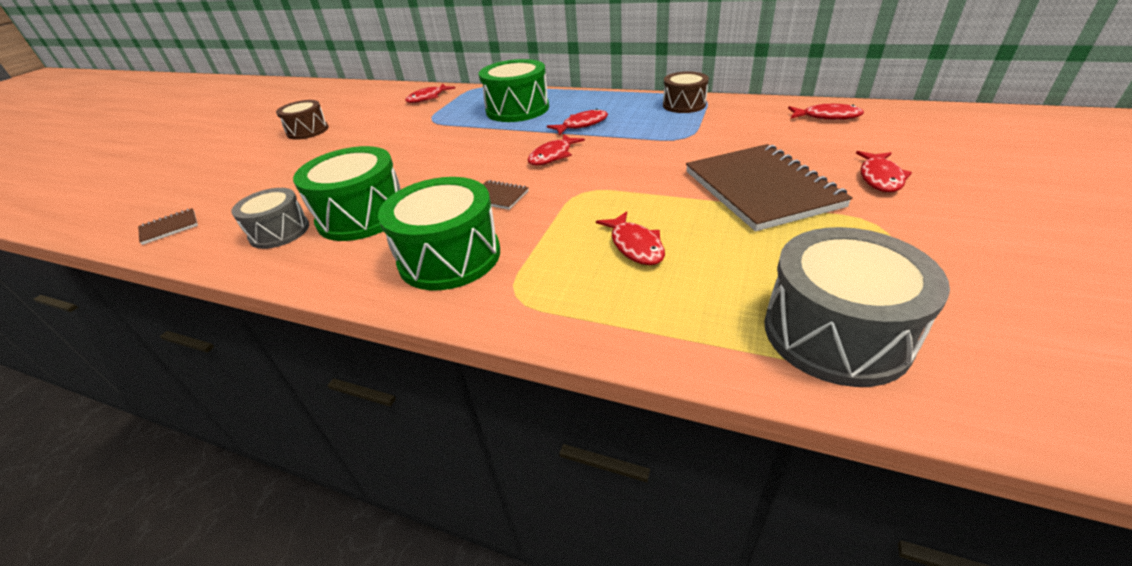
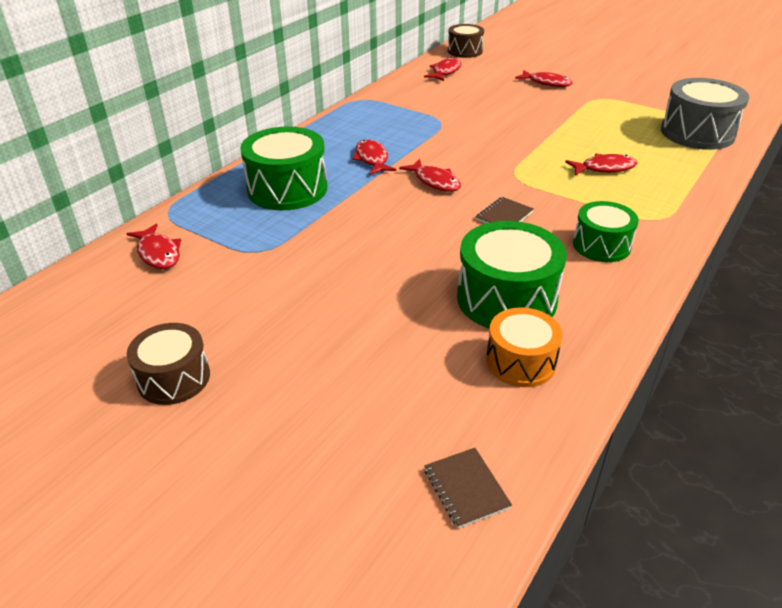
camera: 80 degrees left, 0 degrees up
(279, 232) = (520, 362): grey drum -> orange drum
(449, 257) = (601, 245): green drum -> green drum, size x0.63
(684, 105) = (370, 109): brown drum -> brown drum (465, 51)
(760, 189) = (544, 116): brown notebook -> none

